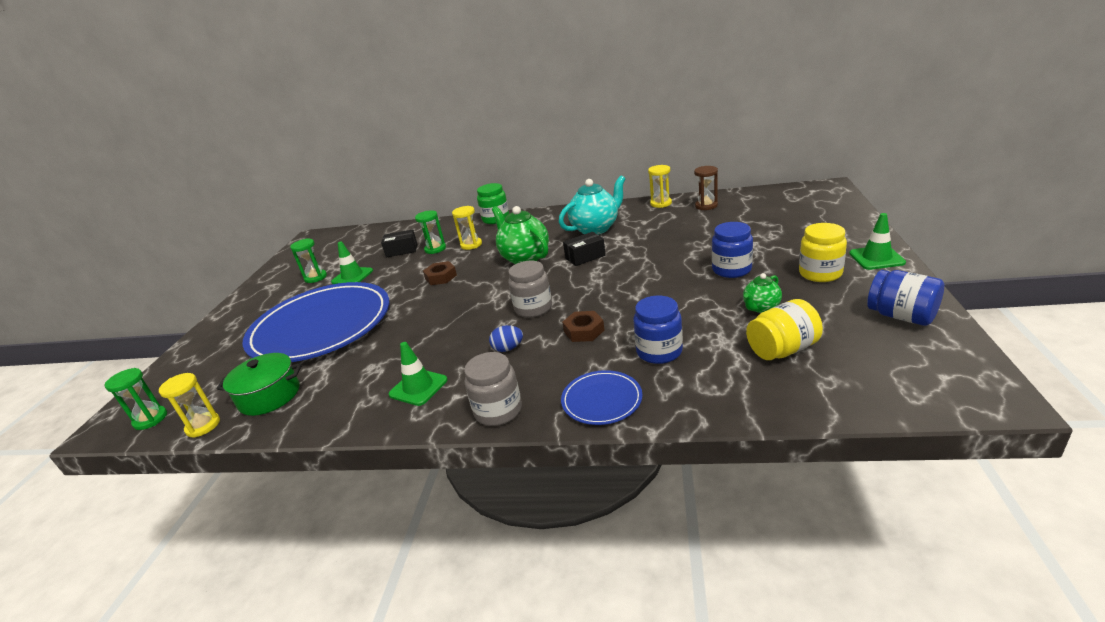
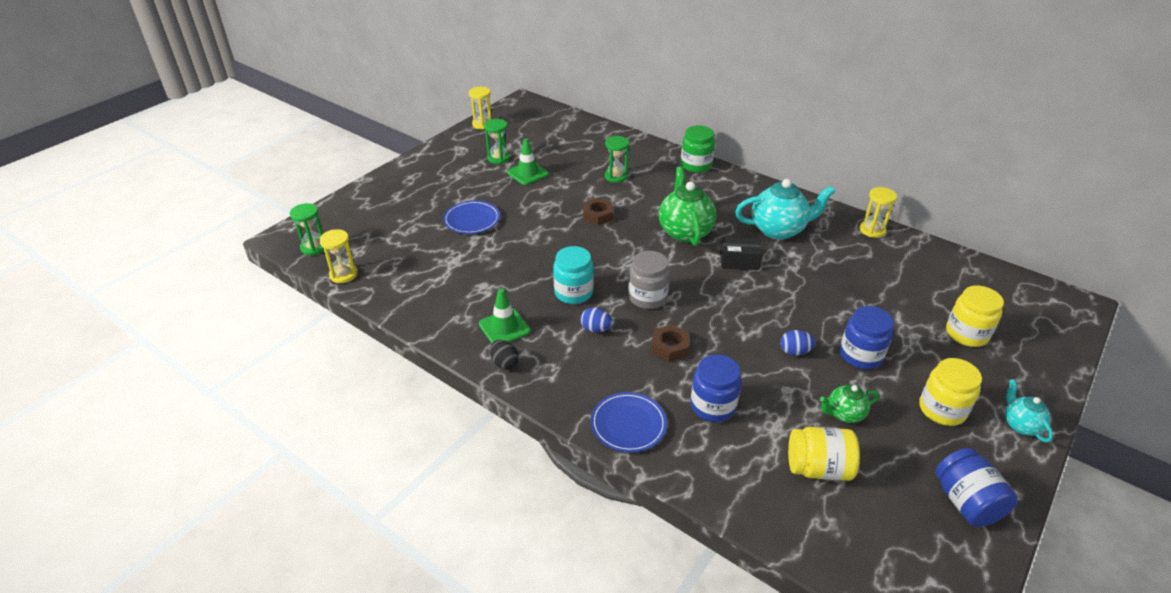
camera: 25 degrees right, 10 degrees up
(269, 396) = (399, 272): green pot -> none
(321, 326) = (472, 219): blue plate -> blue plate, size x0.42
(401, 250) = (586, 162): black box -> none
(441, 414) = (504, 363): none -> black egg
(464, 334) = (573, 292): none -> turquoise jar
(471, 245) = (650, 188): yellow hourglass -> yellow hourglass (482, 124)
(498, 411) = (545, 386): grey jar -> none
(683, 289) = (795, 351): none -> blue egg
(706, 206) = (915, 259): brown hourglass -> none
(784, 228) = (966, 334): none -> yellow jar
(876, 258) = (1020, 425): green traffic cone -> turquoise teapot

